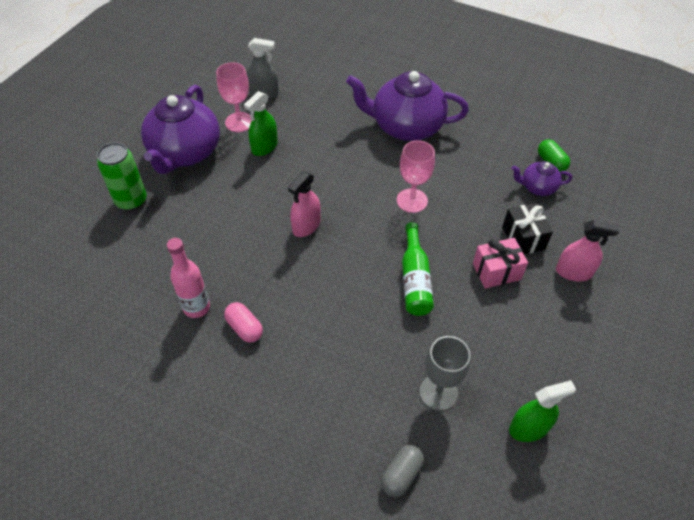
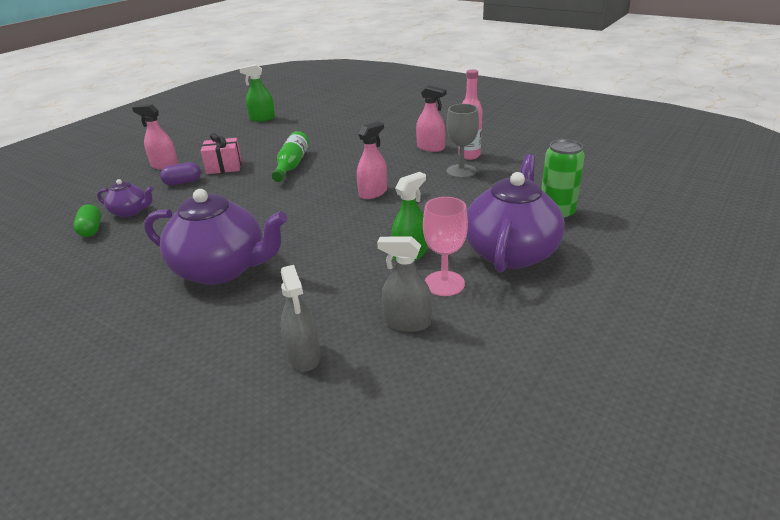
camera: 170 degrees left, 20 degrees down
(244, 328) = (430, 148): pink capsule -> pink spray bottle
(322, 71) = (303, 356): none -> grey spray bottle
(401, 475) = (342, 109): grey capsule -> none
(412, 200) = (262, 206): pink goblet -> none
(438, 392) = (306, 127): grey goblet -> grey goblet (461, 171)
(523, 238) = (183, 182): black gift -> purple capsule

